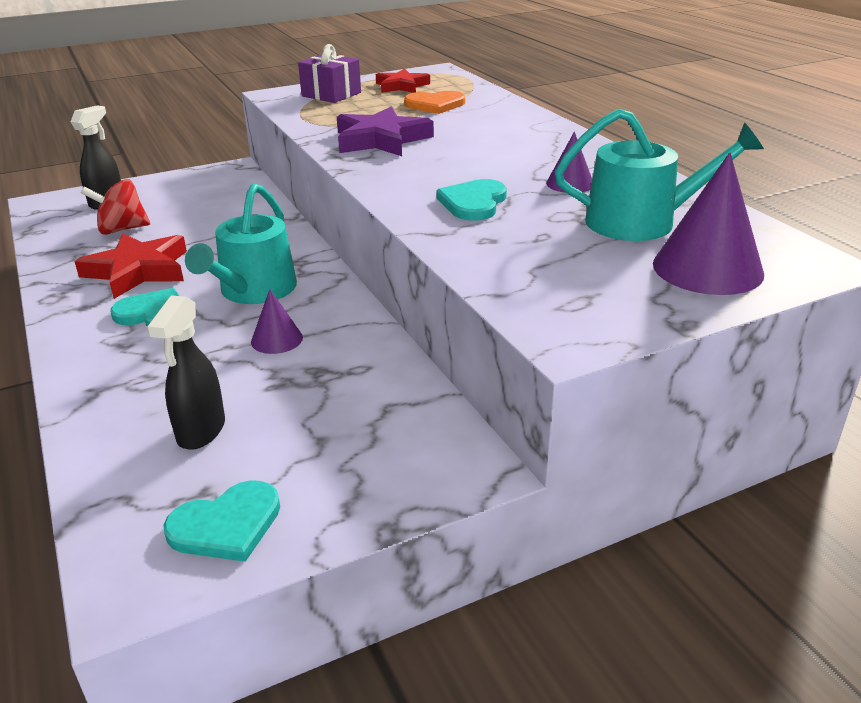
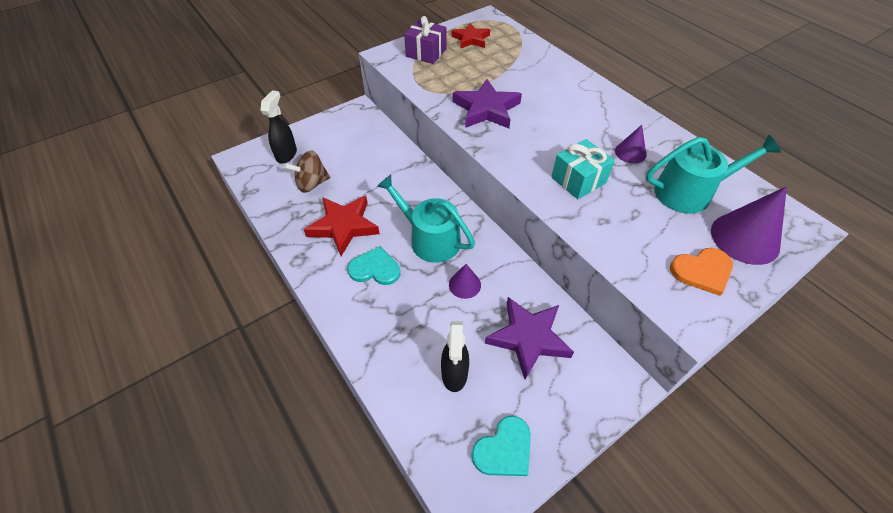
camera: 10 degrees left, 20 degrees up
(122, 229) = (312, 184): red spinning top -> brown spinning top
(254, 290) = (430, 239): turquoise watering can -> turquoise watering can turned 120 degrees clockwise
(342, 403) = (528, 338): none -> purple star
(435, 105) = (504, 62): orange heart -> orange heart (702, 271)
(473, 203) = (578, 180): turquoise heart -> turquoise gift

